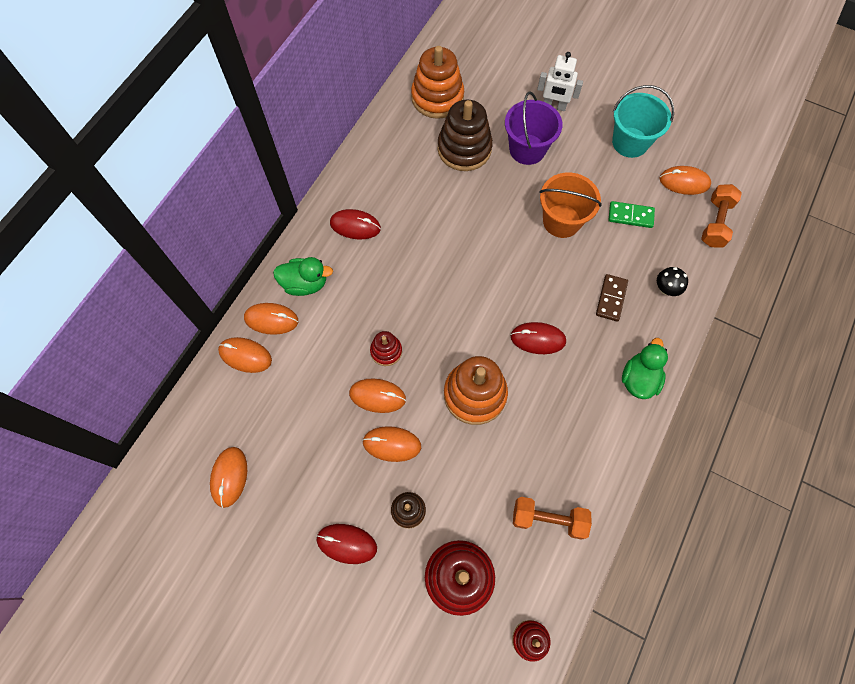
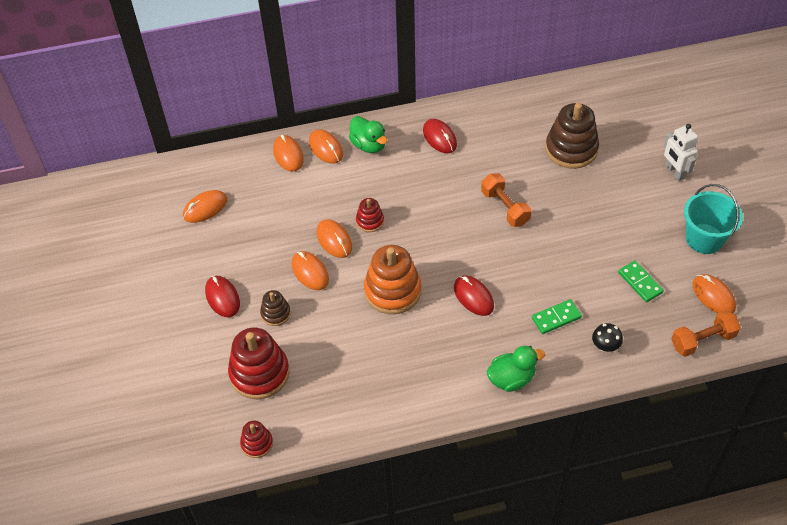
camera: 50 degrees right, 15 degrees down
(437, 97) = (593, 104): orange stacking toy -> none
(527, 149) = (617, 183): purple bucket -> none
(548, 519) = (348, 396): orange dumbbell -> orange dumbbell (505, 207)
(561, 221) = (583, 245): orange bucket -> none
(611, 298) = (556, 318): brown domino -> green domino

